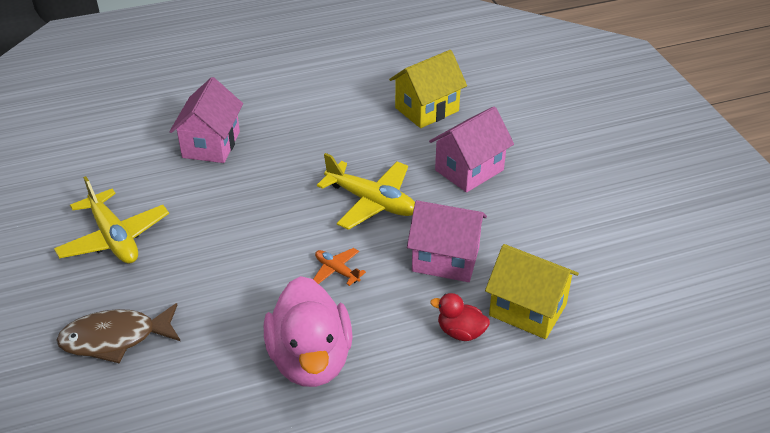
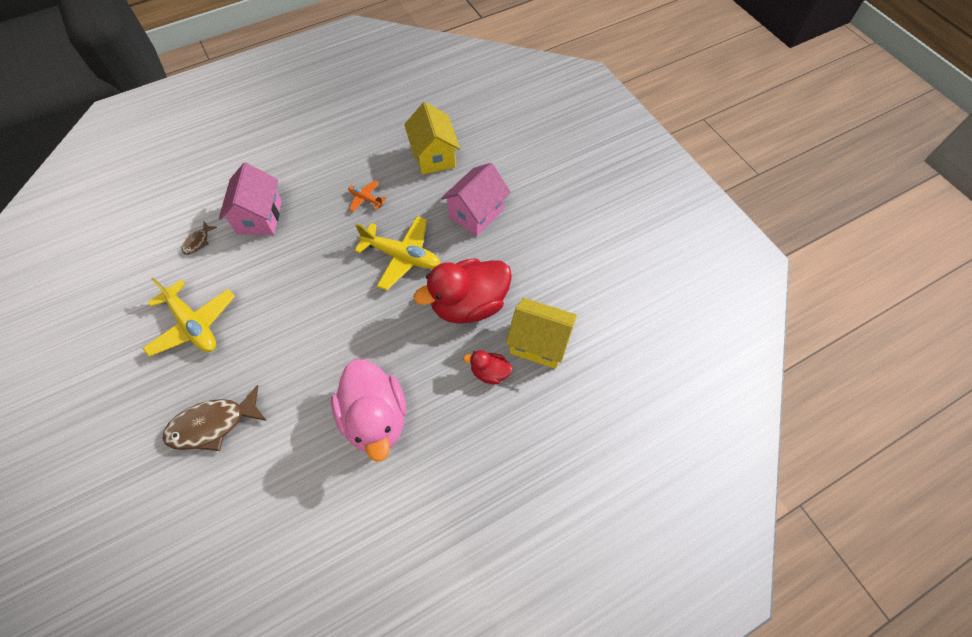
camera: 10 degrees left, 20 degrees up
(136, 160) = (198, 242): none -> brown fish
(337, 270) = (383, 329): orange plane -> orange plane (365, 199)
(427, 109) = (434, 156): yellow house -> yellow house turned 60 degrees counterclockwise
(445, 259) = (469, 304): pink house -> red duck

